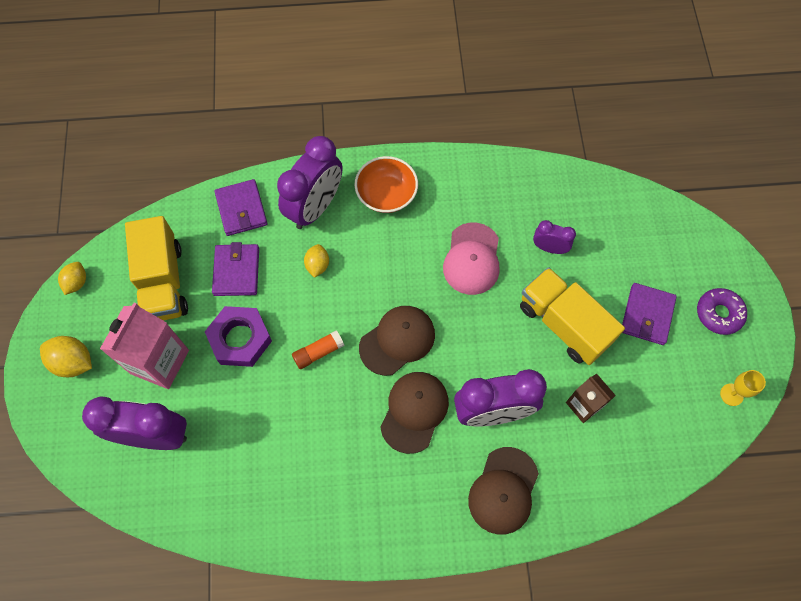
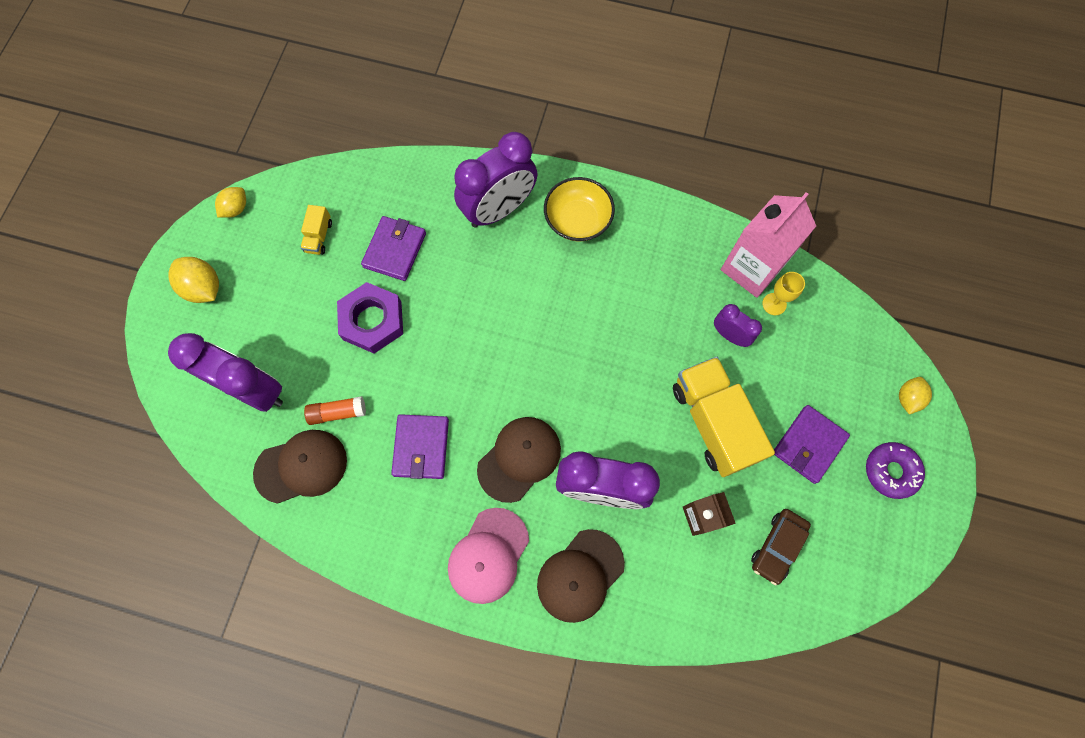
camera: 20 degrees right, 5 degrees up
(159, 361) = (285, 316): pink carton -> pink carton (752, 268)
(163, 282) = (319, 236): yellow truck -> yellow truck, size x0.44
(241, 209) = (423, 187): purple wallet -> purple wallet (421, 447)
(317, 265) = (478, 271): yellow lemon -> yellow lemon (907, 398)
(318, 352) = (445, 362): orange glue stick -> orange glue stick (337, 412)
(386, 194) = (578, 220): orange bowl -> yellow bowl
(397, 340) = (530, 378): brown cap -> brown cap (301, 466)
(472, 259) = (641, 319): pink cap -> pink cap (488, 555)
(654, 407) = (777, 546): none -> brown car
(731, 394) = (869, 565): yellow goblet -> yellow goblet (774, 304)

